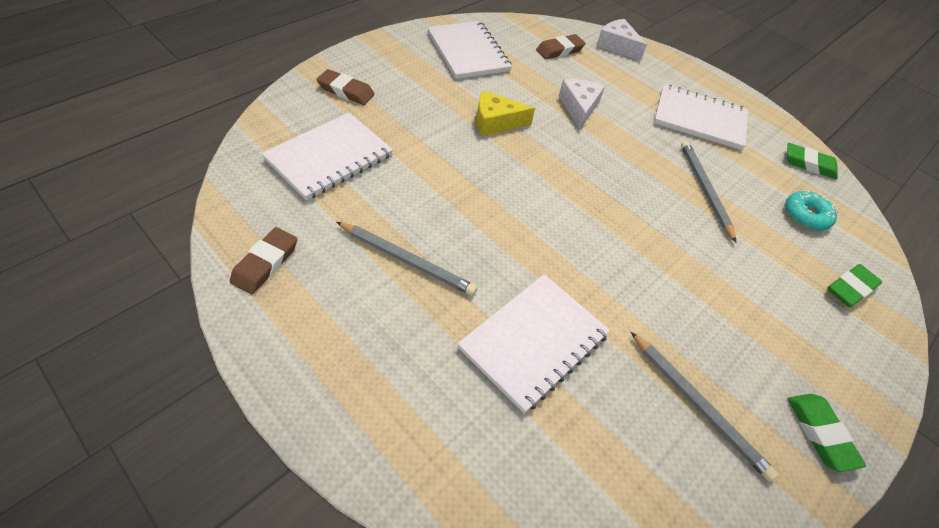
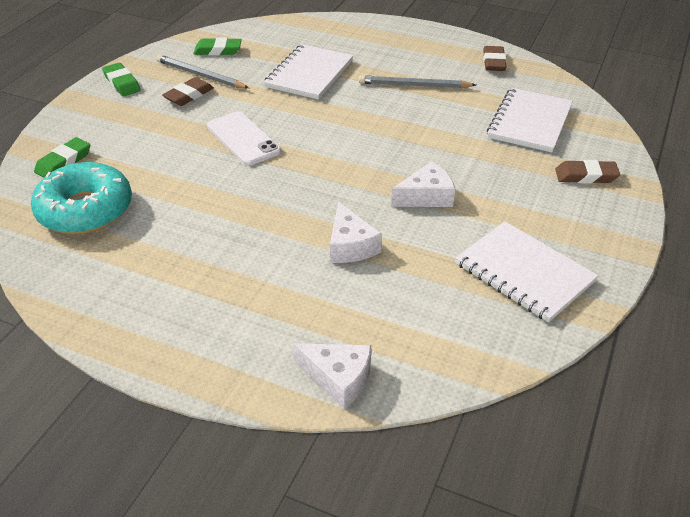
camera: 165 degrees right, 10 degrees down
(496, 122) = (426, 196): yellow cheese -> white cheese
(559, 50) = (416, 328): brown eraser -> brown eraser (189, 95)
(648, 249) = (243, 139): none -> white phone
(699, 119) = (198, 286): white notebook -> none
(704, 190) = (193, 201): grey pencil -> none
(805, 216) = (85, 210): turquoise donut -> turquoise donut, size x1.91
(809, 164) = (59, 272): green eraser -> green eraser (218, 50)

